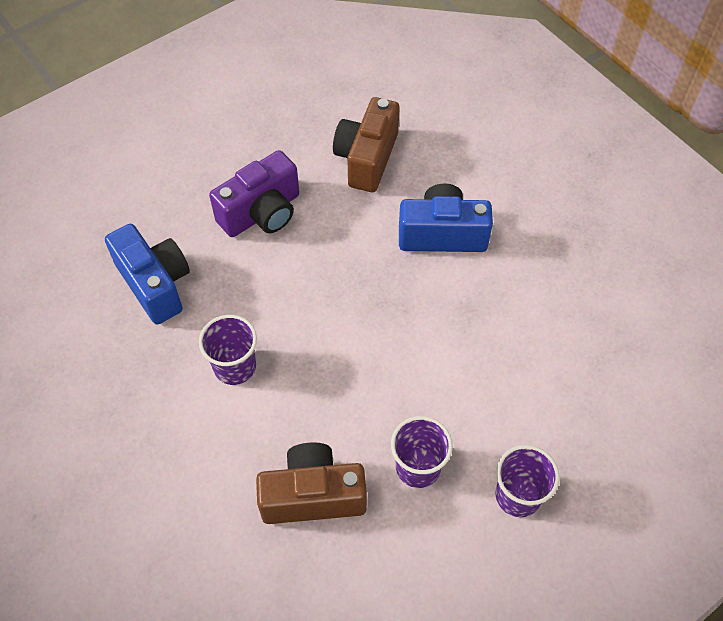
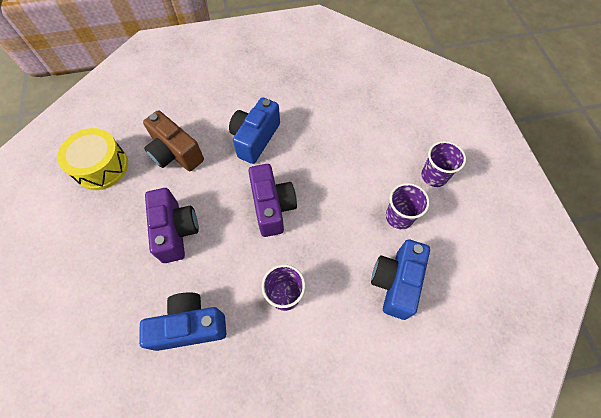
camera: 65 degrees left, 5 degrees up
(306, 97) = (101, 167): none -> yellow drum
(313, 495) = (395, 282): brown camera -> blue camera
(348, 300) = (272, 207): none -> purple camera

